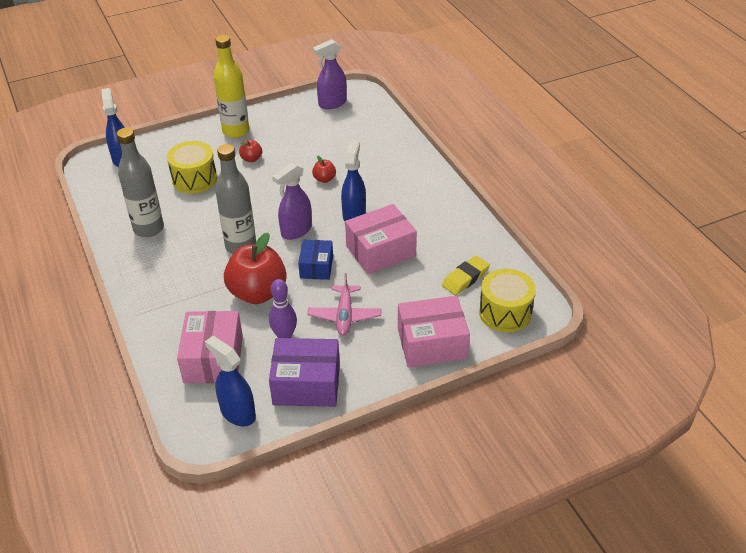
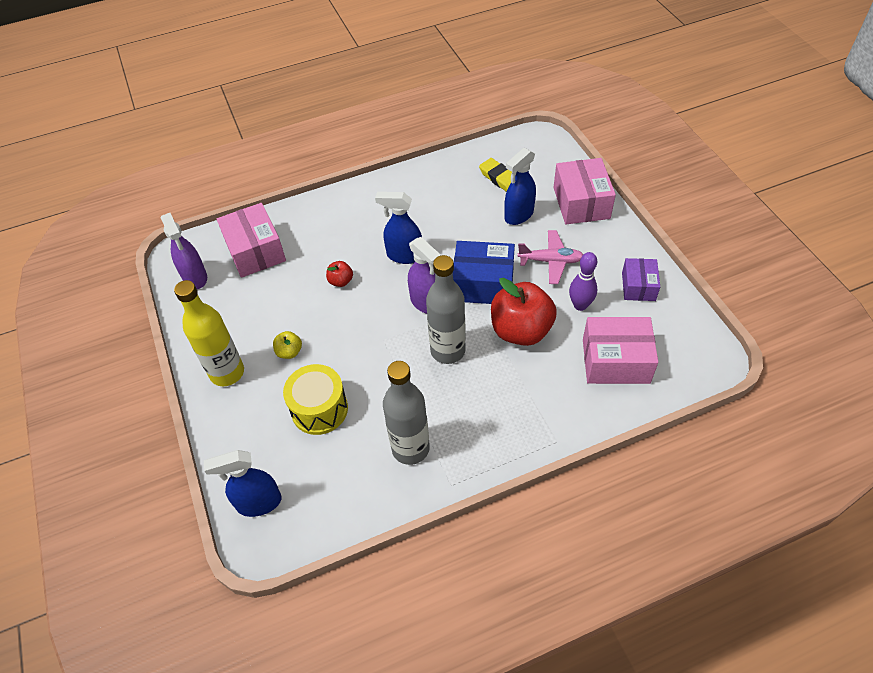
camera: 85 degrees left, 10 degrees up
(237, 413) = (679, 336): blue spray bottle -> blue spray bottle (518, 215)
(251, 159) = (289, 352): red apple -> yellow apple
(306, 384) = (638, 286): purple box -> purple box, size x0.62
(316, 267) = (483, 284): blue box -> blue box, size x1.62
(381, 251) = (461, 235): pink box -> pink box (255, 251)
(505, 312) = (542, 157): yellow drum -> none

